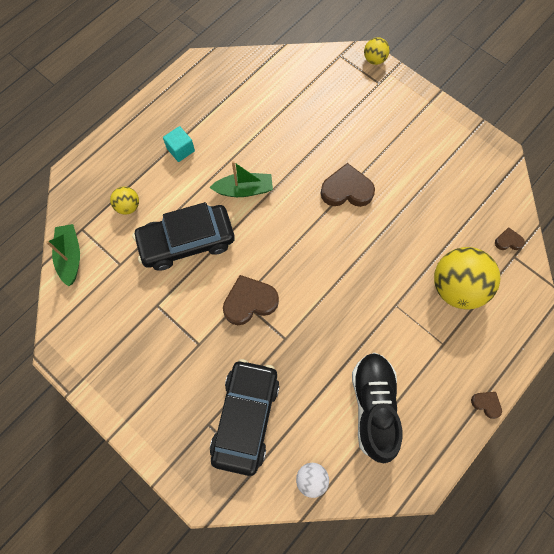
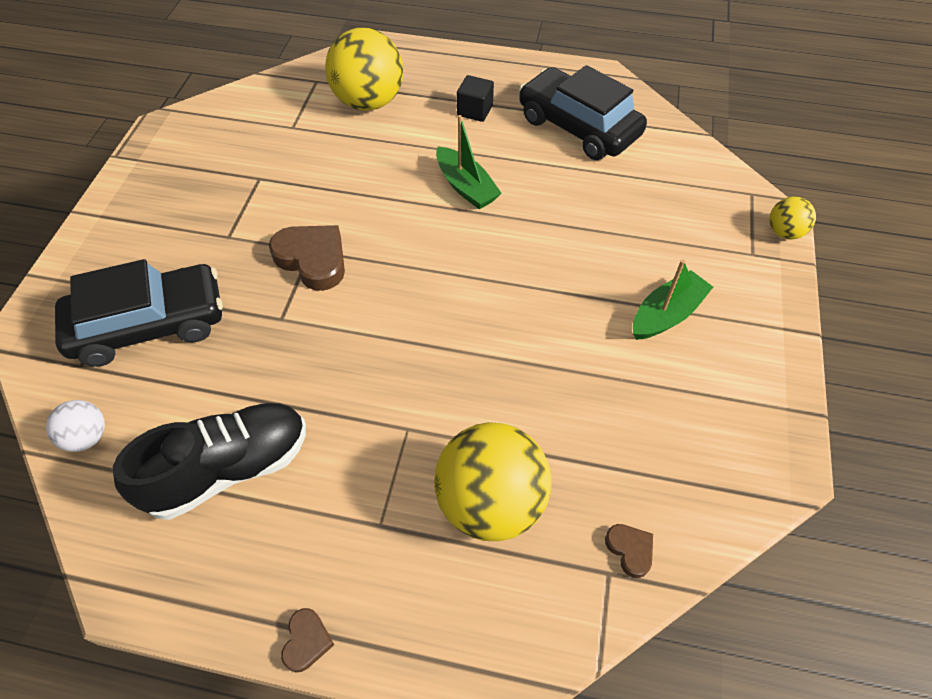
camera: 60 degrees right, 15 degrees down
(70, 257) = (277, 87): green boat -> green boat (666, 314)
(128, 206) = (369, 102): yellow ball -> yellow ball, size x2.07
(180, 150) = (475, 110): turquoise cube -> black cube
(187, 242) = (357, 167): black car -> black car (578, 127)
(346, 190) = (549, 290): brown heart -> none

